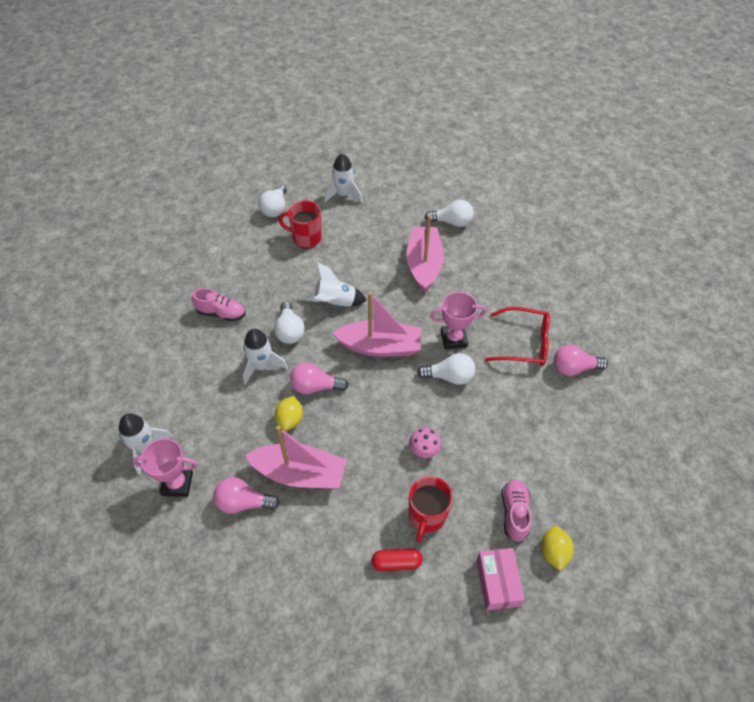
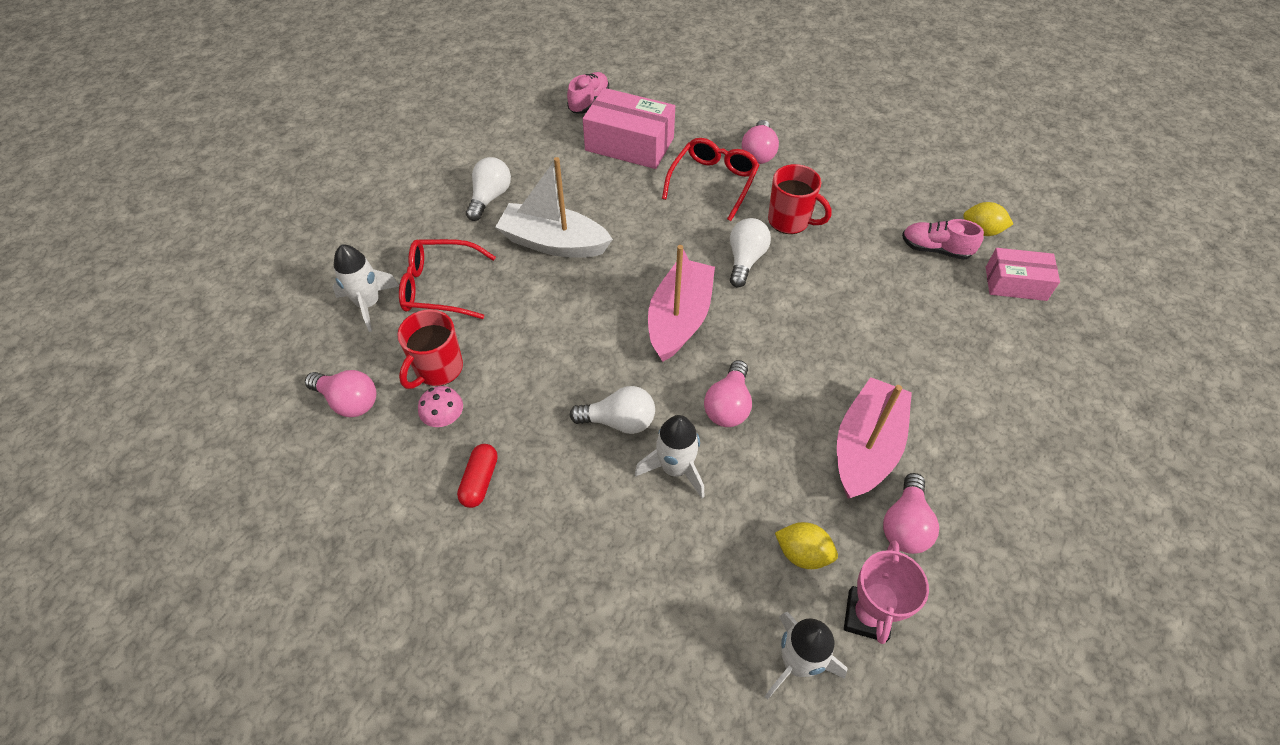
camera: 75 degrees left, 0 degrees up
(221, 313) = (551, 514): pink shoe -> pink shoe (589, 102)
(275, 208) = (349, 401): white light bulb -> pink light bulb
(290, 419) = (778, 446): yellow lemon -> yellow lemon (802, 553)
(335, 303) = (585, 355): white rocket -> none
(367, 221) = (440, 287): none -> red glasses
(396, 562) = (993, 367): red capsule -> red capsule (480, 481)
(424, 265) = (554, 243): pink boat -> white boat
(424, 449) = (846, 308): pink mushroom -> pink mushroom (445, 418)
(426, 516) = (935, 326): red mug -> red mug (790, 221)
(453, 339) = (688, 242): pink trophy -> none
(542, 283) = (629, 144): none -> pink box

